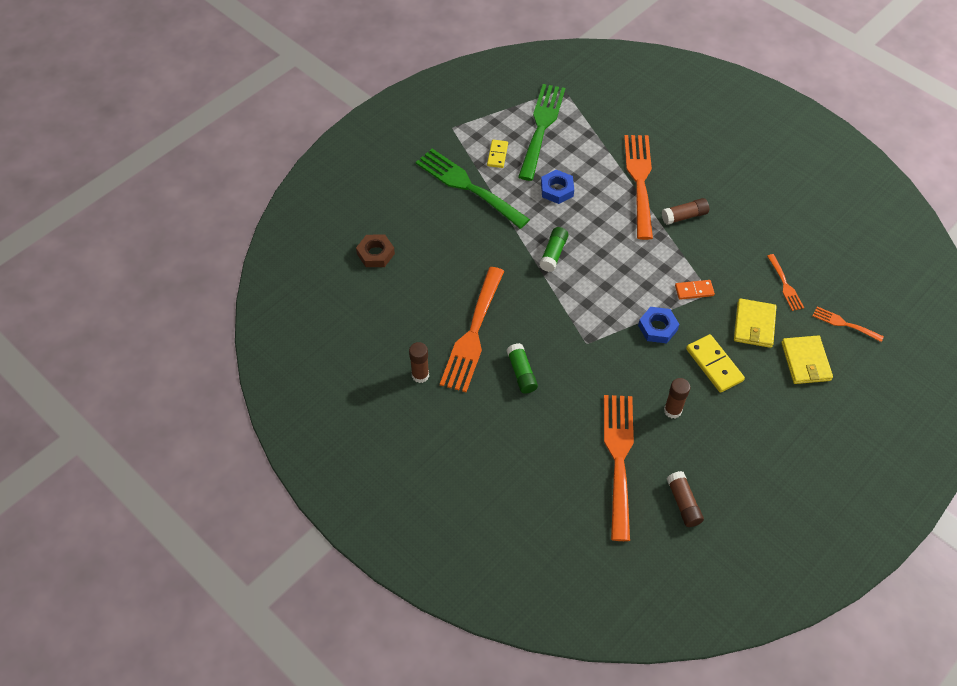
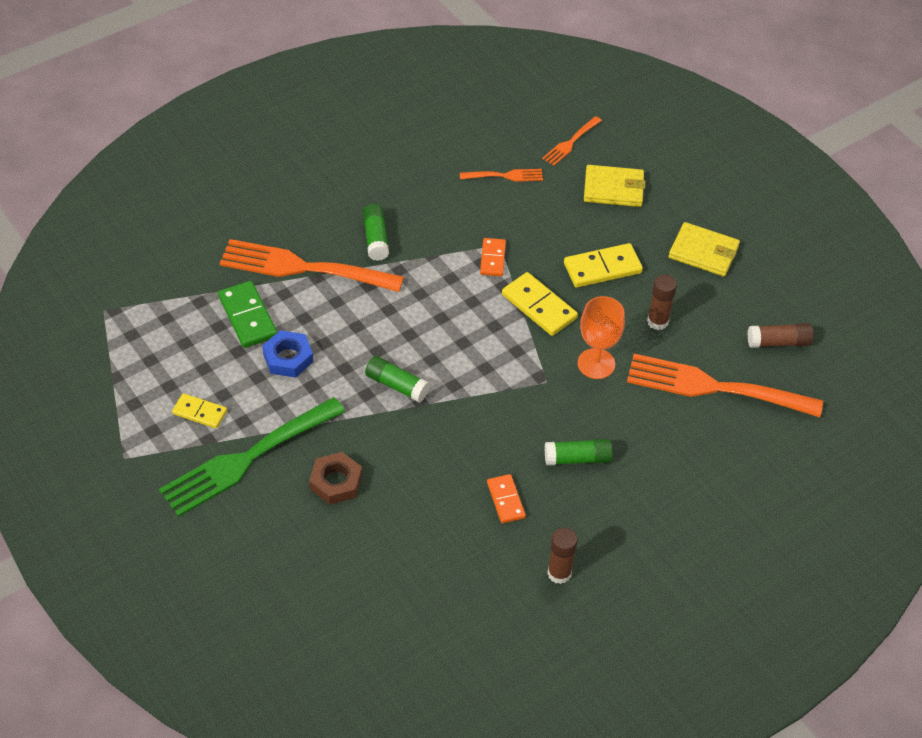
camera: 80 degrees left, 5 degrees down
(375, 254) = (336, 595): brown nut -> brown nut (336, 482)
(473, 334) = (505, 500): orange fork -> orange domino
(541, 127) = (167, 351): green fork -> none
(584, 161) = (248, 317): none -> green domino
(614, 373) = (596, 364): none -> orange goblet
(657, 327) = (539, 306): blue nut -> yellow domino
(684, 216) = (376, 238): brown glue stick -> green glue stick
(754, 325) = (555, 218): yellow wallet -> yellow wallet (703, 252)

